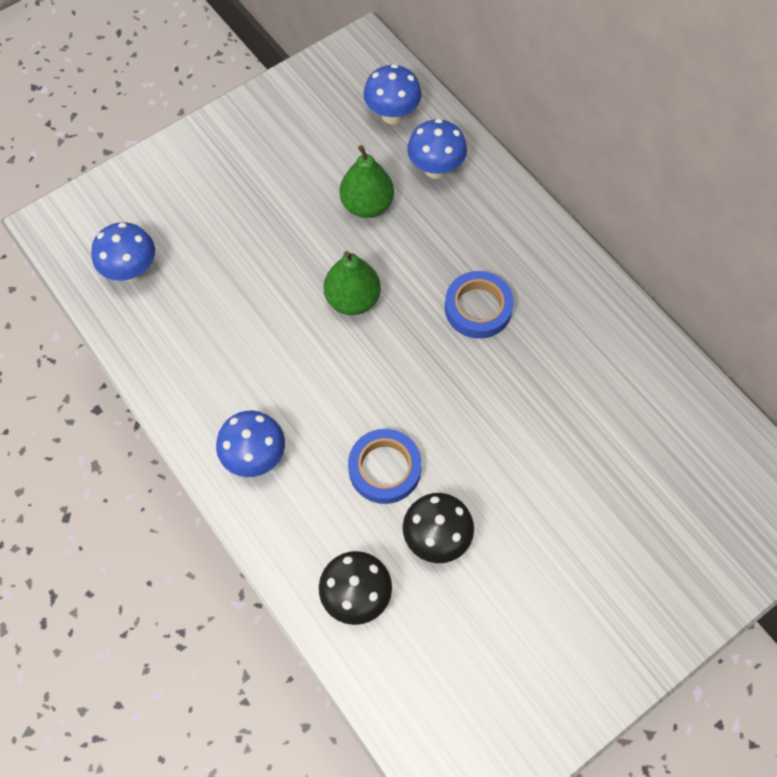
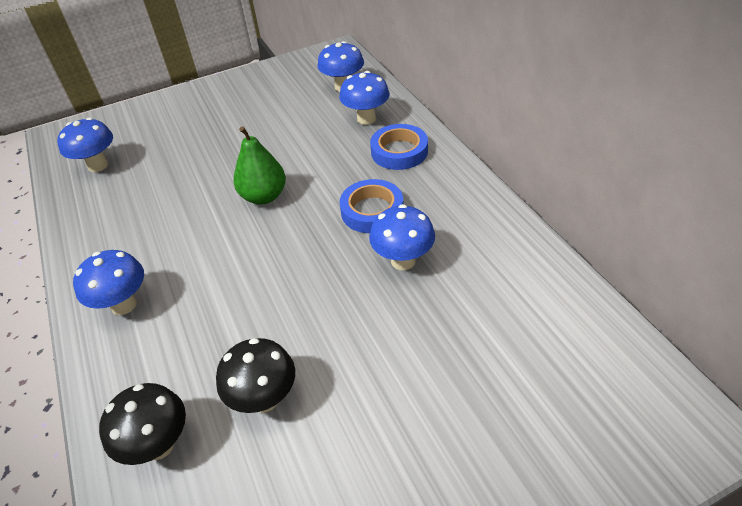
camera: 15 degrees right, 20 degrees down
(367, 205) = (302, 137): green pear -> none
(384, 468) = (238, 328): blue tape -> blue tape (399, 151)
(525, 369) = (403, 261): none -> blue mushroom

